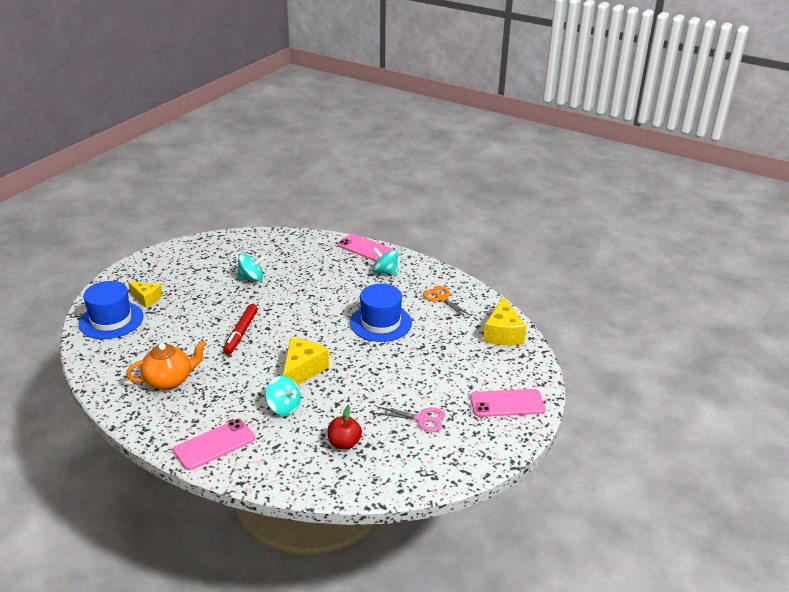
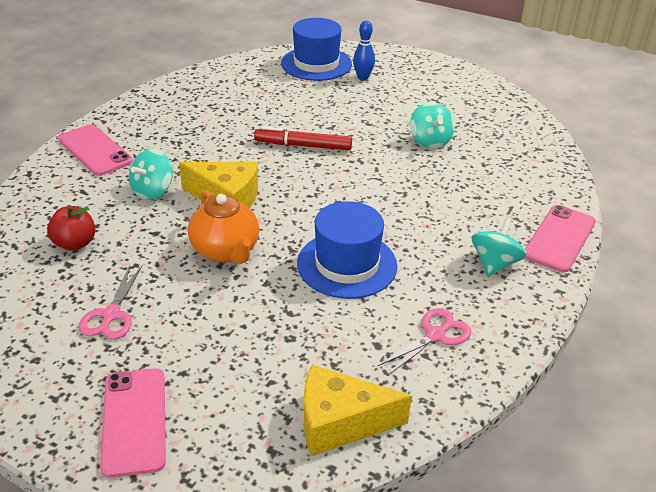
camera: 85 degrees right, 5 degrees up
(146, 298) = (363, 77): yellow cheese -> blue bowling pin
(169, 380) = (208, 110): orange teapot -> orange teapot (226, 251)
(441, 298) = (435, 335): orange scissors -> pink scissors

